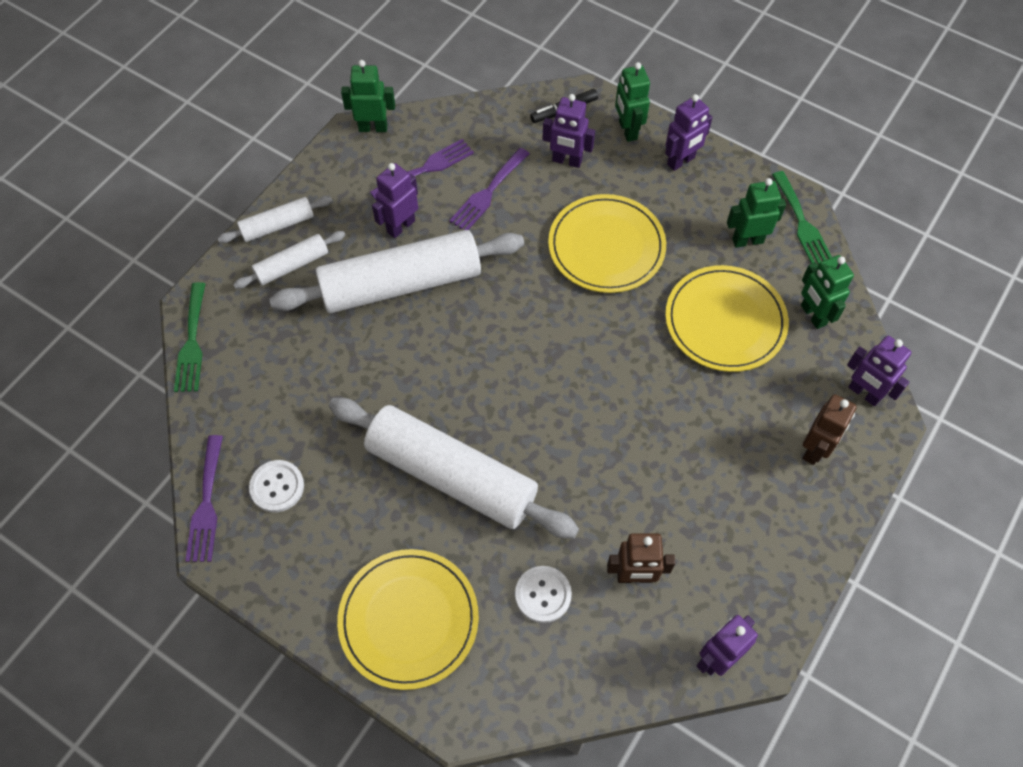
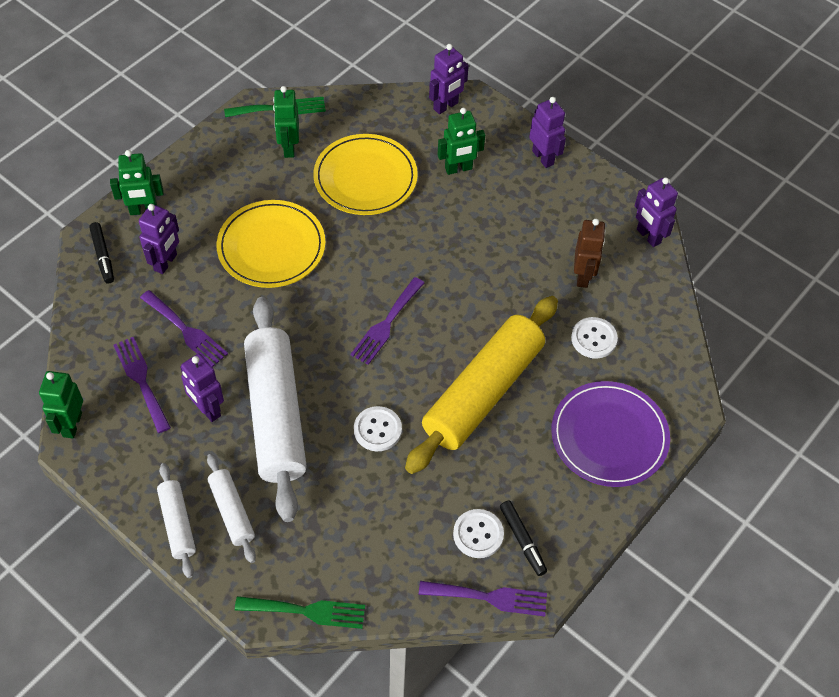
camera: 85 degrees left, 5 degrees down
(272, 532) = (522, 540): none -> black marker
(393, 377) = (377, 430): none -> white button
(408, 619) = (609, 436): yellow plate -> purple plate
(451, 475) = (482, 392): white rolling pin -> yellow rolling pin
(526, 368) = (386, 324): none -> purple fork
(681, 161) = (191, 177): purple robot -> purple robot (543, 157)
(813, 315) = (371, 121): green robot -> green robot (458, 169)
(815, 449) = (489, 145): brown robot -> none

